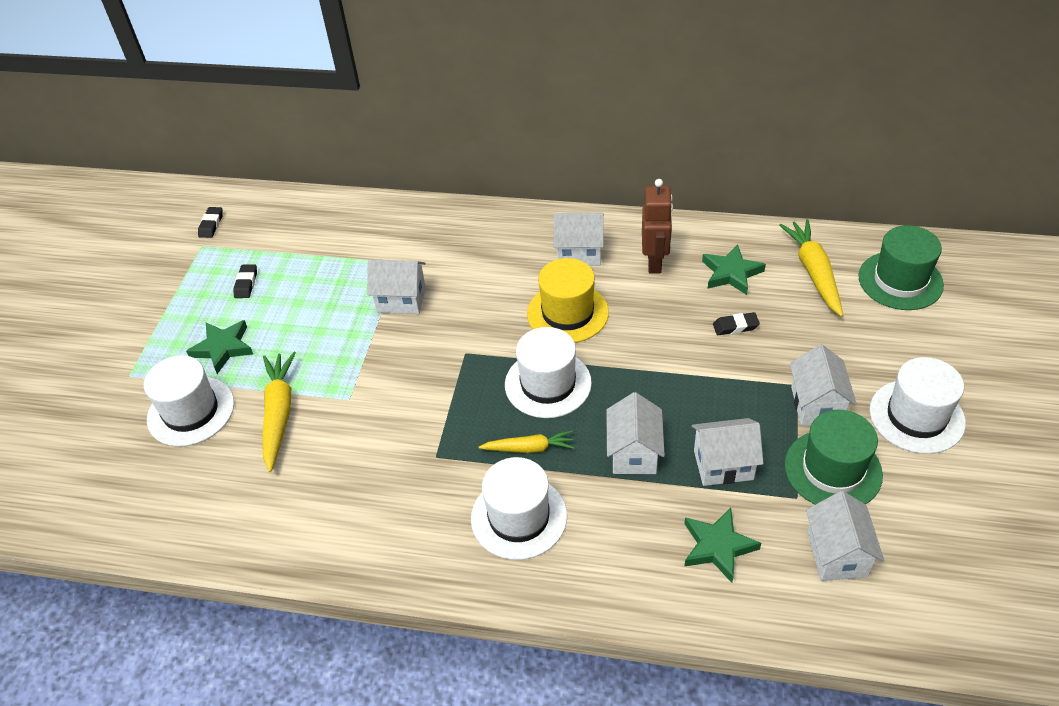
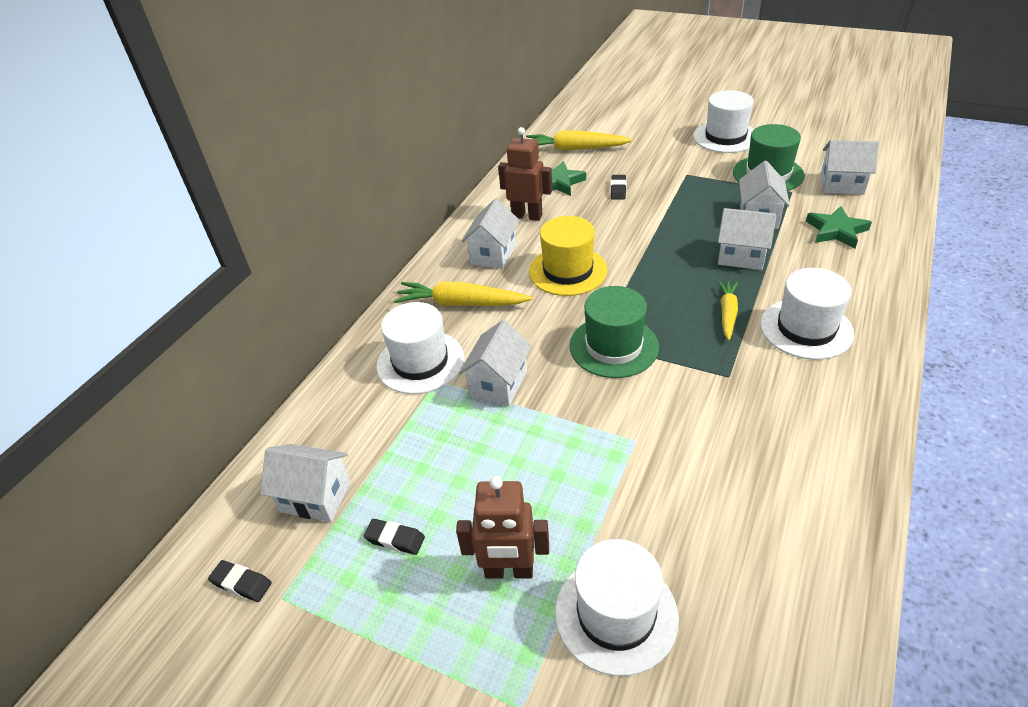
camera: 75 degrees left, 5 degrees down
(223, 348) = (509, 571): green star -> brown robot
(279, 414) = (643, 509): yellow carrot -> yellow carrot (461, 303)
(548, 383) = (652, 293): white hat -> white hat (420, 362)
(816, 405) = (707, 170): white house -> white house (315, 497)
(900, 281) = (599, 120): green hat -> green hat (613, 346)

